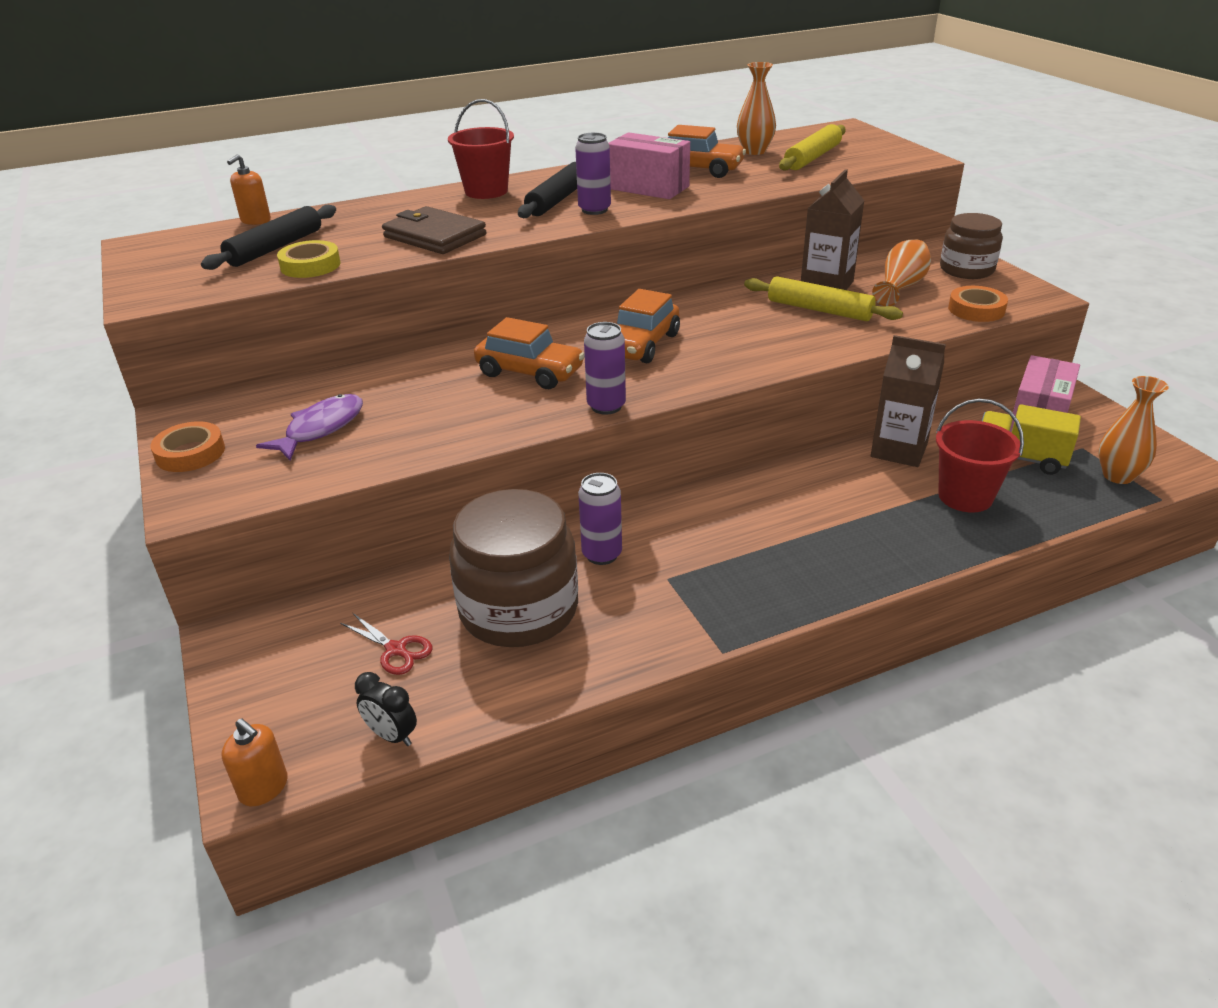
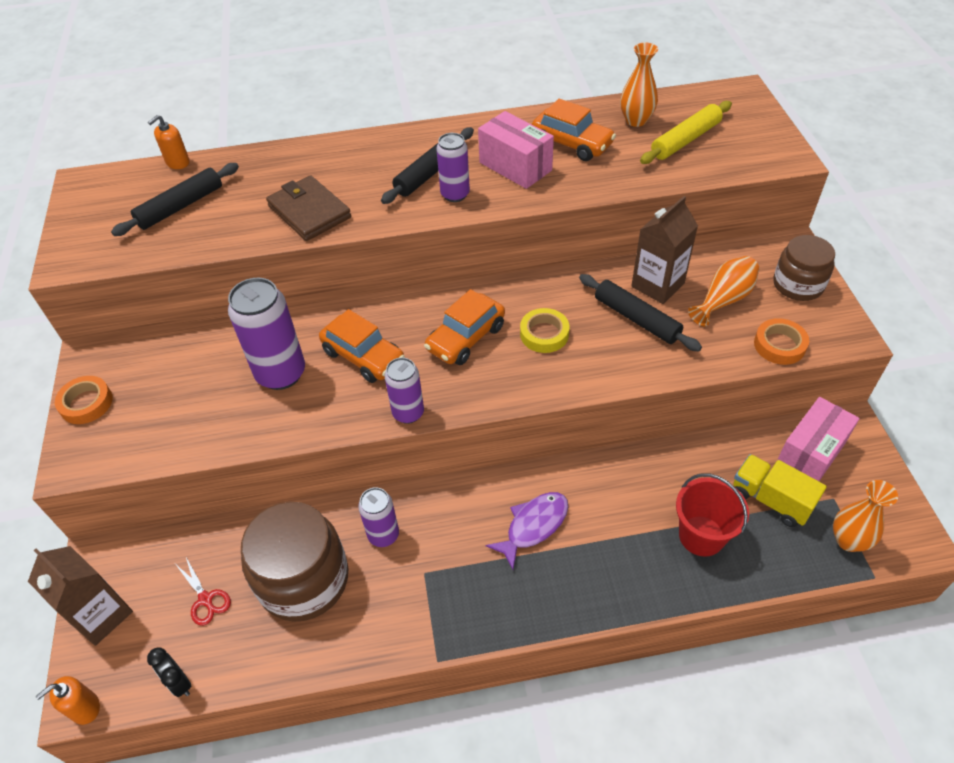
camera: 15 degrees right, 15 degrees up
(264, 788) = (85, 708): orange soap dispenser -> orange soap dispenser turned 90 degrees clockwise
(310, 265) = (199, 238): yellow tape -> yellow tape (544, 334)
(321, 428) = (185, 394): purple fish -> purple fish (533, 526)
(436, 397) = (281, 373): none -> purple can
(486, 191) = (375, 149): red bucket -> none
(819, 310) = (636, 319): yellow rolling pin -> black rolling pin
(899, 450) = (668, 467): brown carton -> brown carton (101, 615)

